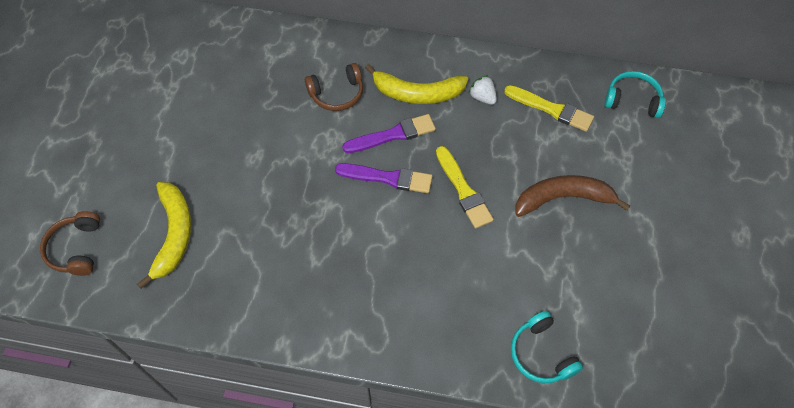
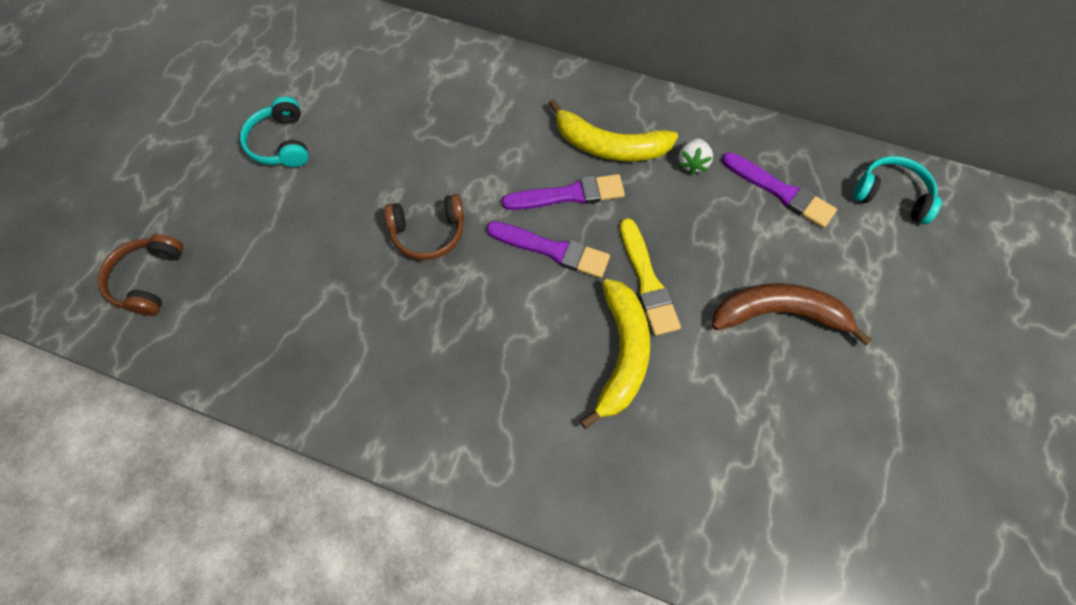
camera: 10 degrees right, 5 degrees up
(174, 235) = (270, 281): yellow banana -> yellow banana (621, 354)
(337, 94) = (508, 132): brown headphones -> brown headphones (428, 233)
(482, 97) = (692, 163): white strawberry -> white strawberry turned 135 degrees counterclockwise
(541, 354) = (716, 528): turquoise headphones -> turquoise headphones (281, 143)
(551, 109) = (780, 191): yellow brush -> purple brush

